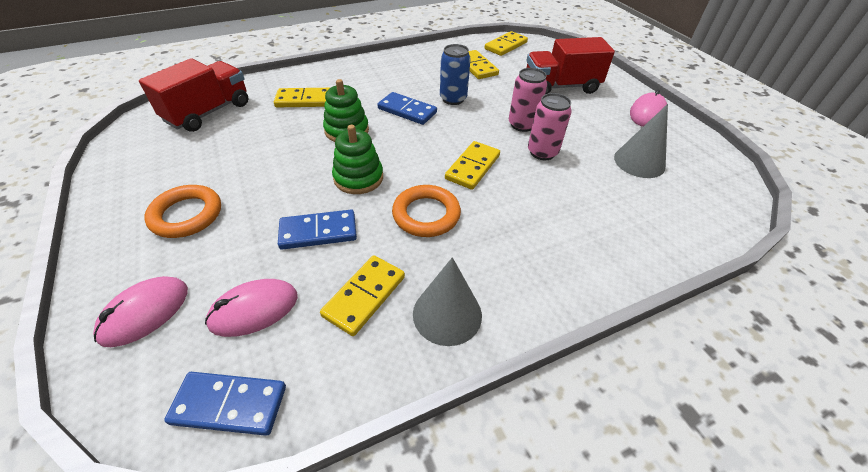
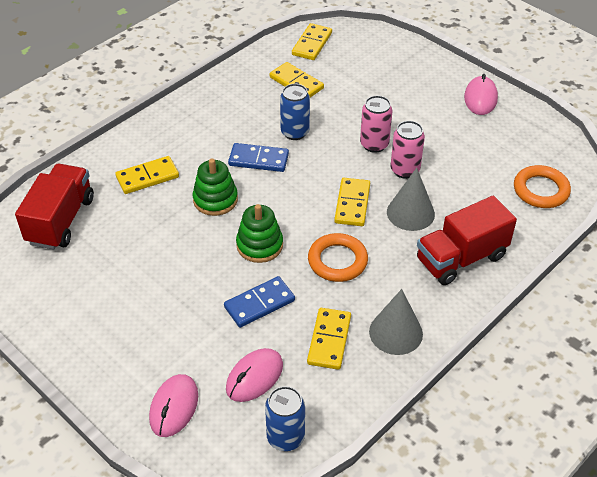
camera: 20 degrees left, 0 degrees up
(186, 215) = (136, 326): orange ring -> orange ring (541, 190)
(230, 404) = (285, 437): blue domino -> blue can
(561, 87) = (391, 86): red truck -> red truck (461, 258)
(639, 162) = (489, 155): grey cone -> grey cone (410, 213)

